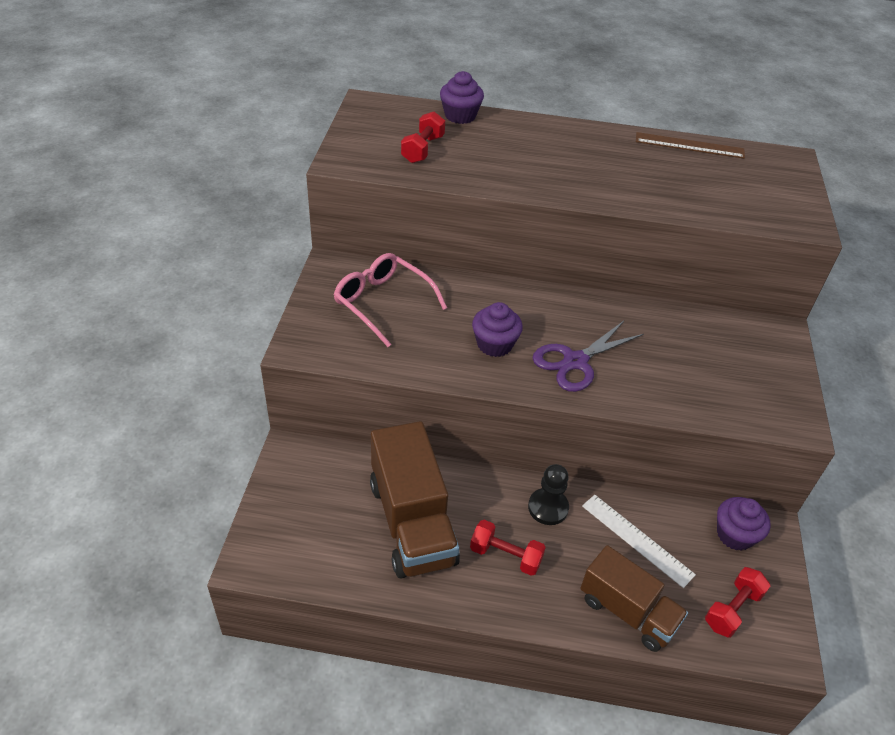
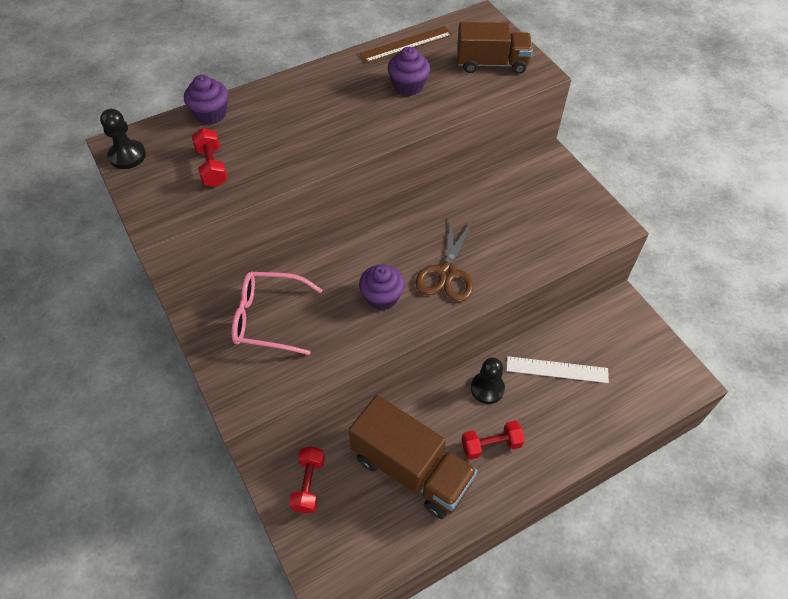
camera: 35 degrees left, 10 degrees up
(367, 112) = (127, 156): none -> black pawn
(575, 362) = (447, 273): purple scissors -> brown scissors
(627, 611) = (591, 425): brown truck -> brown truck (491, 64)
(732, 609) = (644, 375): red dumbbell -> red dumbbell (309, 484)
(735, 535) = (607, 322): purple cupcake -> purple cupcake (408, 86)

